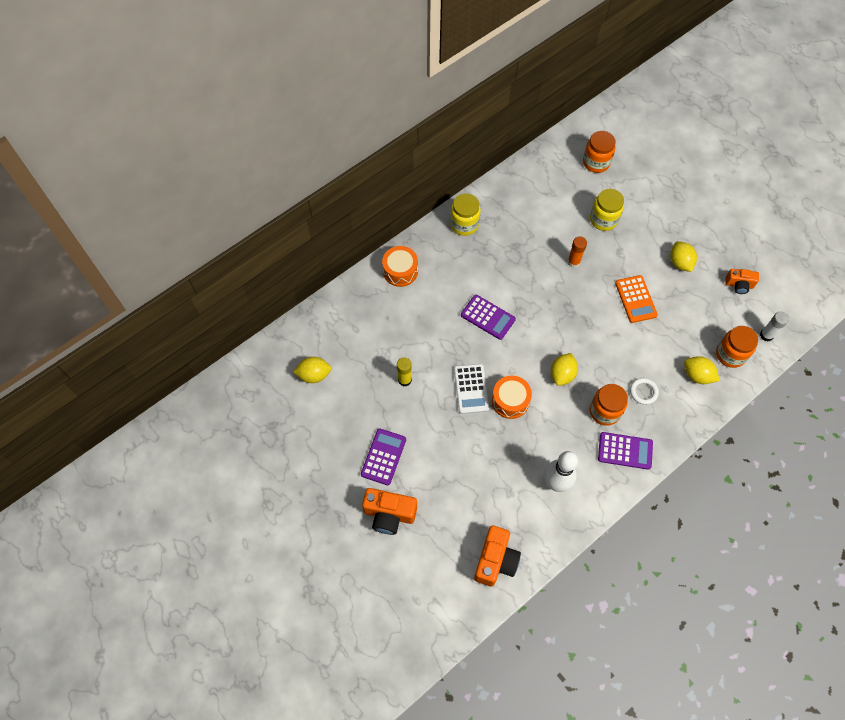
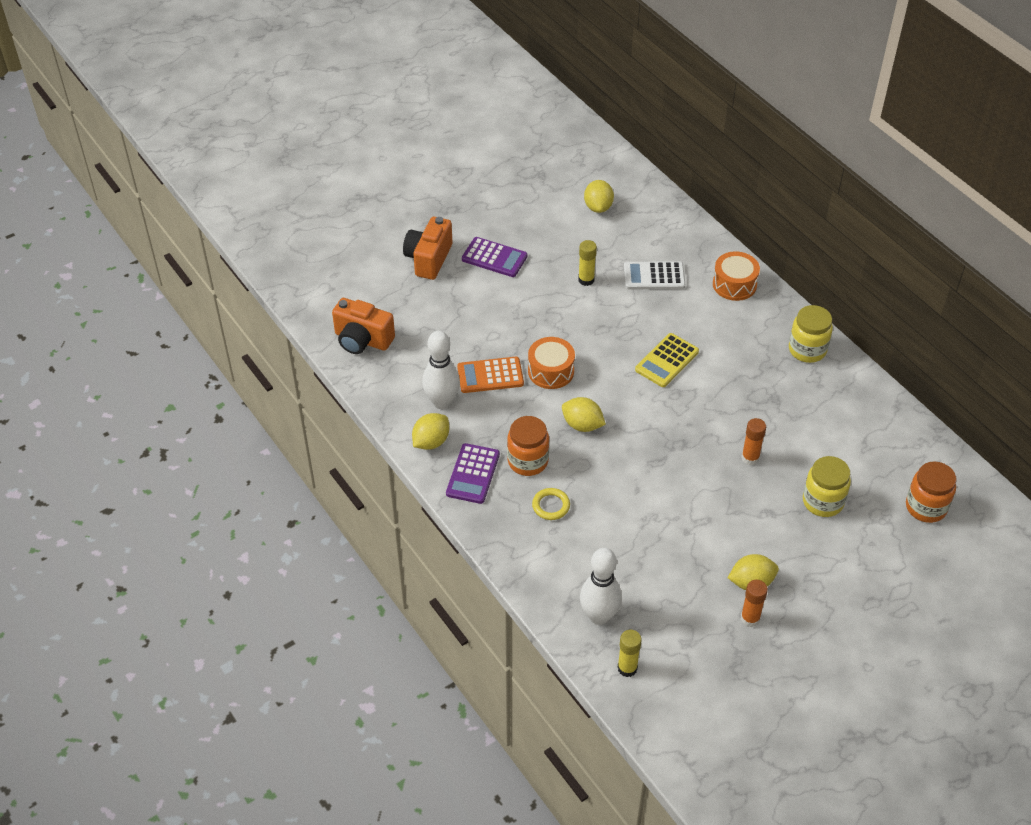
camera: 95 degrees right, 15 degrees down
(471, 389) = (570, 337): white calculator -> white calculator (654, 276)
(487, 317) = (667, 361): purple calculator -> yellow calculator
(635, 299) = (690, 519): orange calculator -> orange calculator (490, 375)
(643, 392) = (551, 506): white ring -> yellow ring
(697, 375) = (570, 570): yellow lemon -> yellow lemon (431, 442)
(708, 264) = (750, 618): none -> orange glue stick
(730, 354) = (599, 616): orange jar -> white bowling pin
(739, 285) = (713, 650): orange camera -> none
(766, 335) = (627, 668): white glue stick -> yellow glue stick

